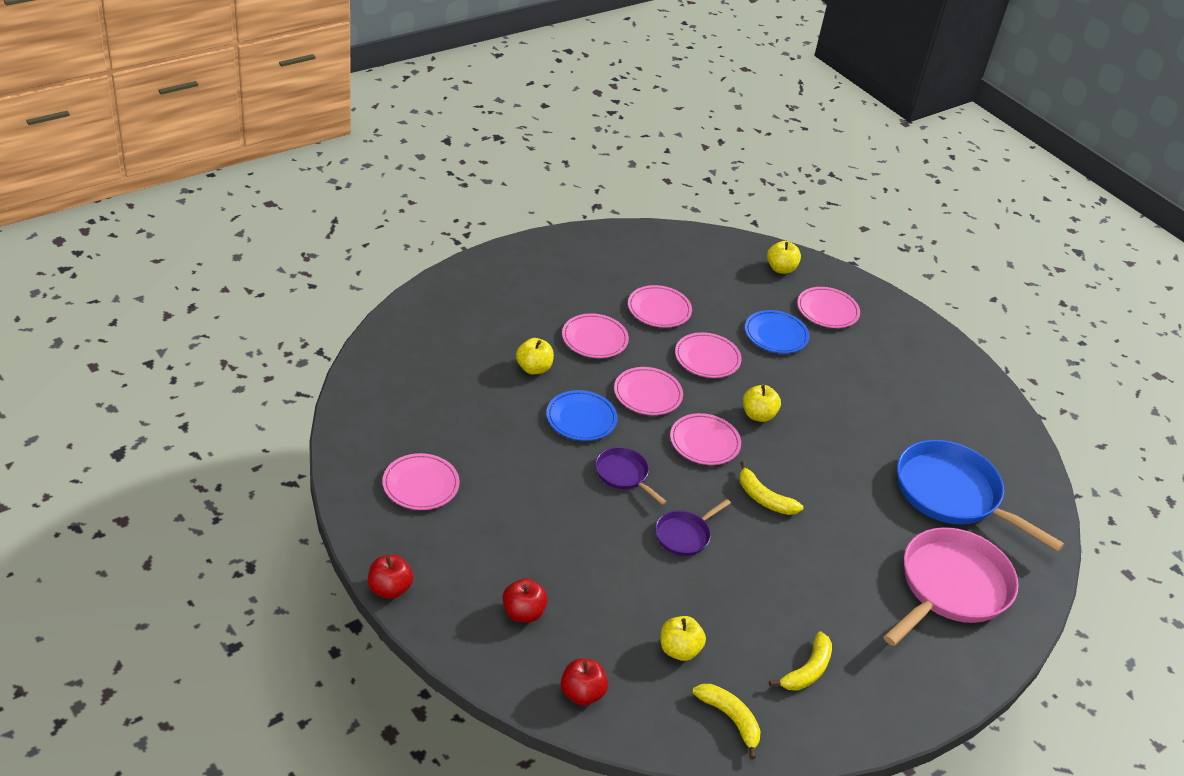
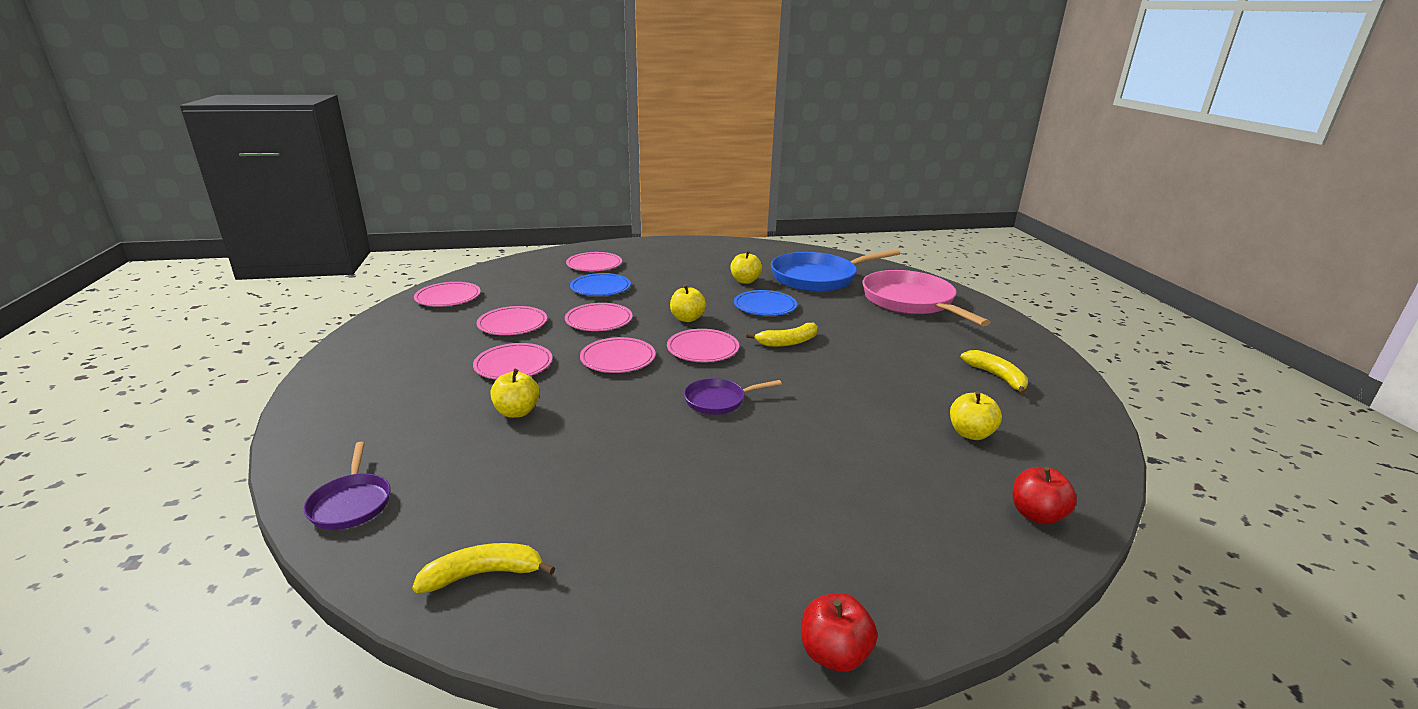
camera: 60 degrees left, 15 degrees down
(420, 485) = (641, 559): pink plate -> pink plate (448, 297)
(523, 613) = (904, 526): red apple -> none
(581, 418) = (620, 403): blue plate -> blue plate (765, 306)
(684, 535) = (817, 390): purple pan -> purple pan (351, 503)
(730, 719) = (1061, 430): yellow banana -> yellow banana (484, 574)
(781, 269) = (528, 267): yellow apple -> yellow apple (745, 281)

